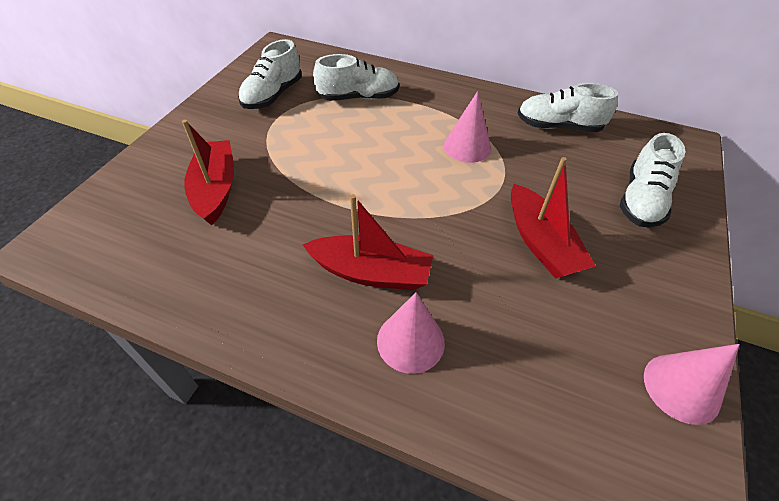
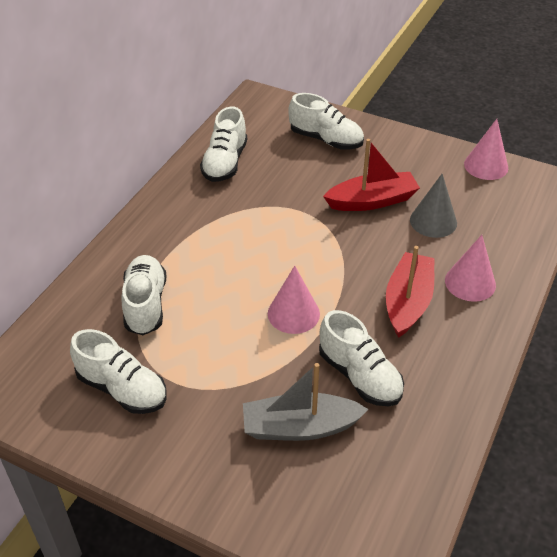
camera: 85 degrees left, 5 degrees down
(215, 189) = (300, 427): red boat -> grey boat
(268, 229) = (359, 376): none -> white shoe
(467, 147) = (248, 226): pink cone -> pink cone (293, 313)
(522, 306) = (433, 221): none -> grey cone

